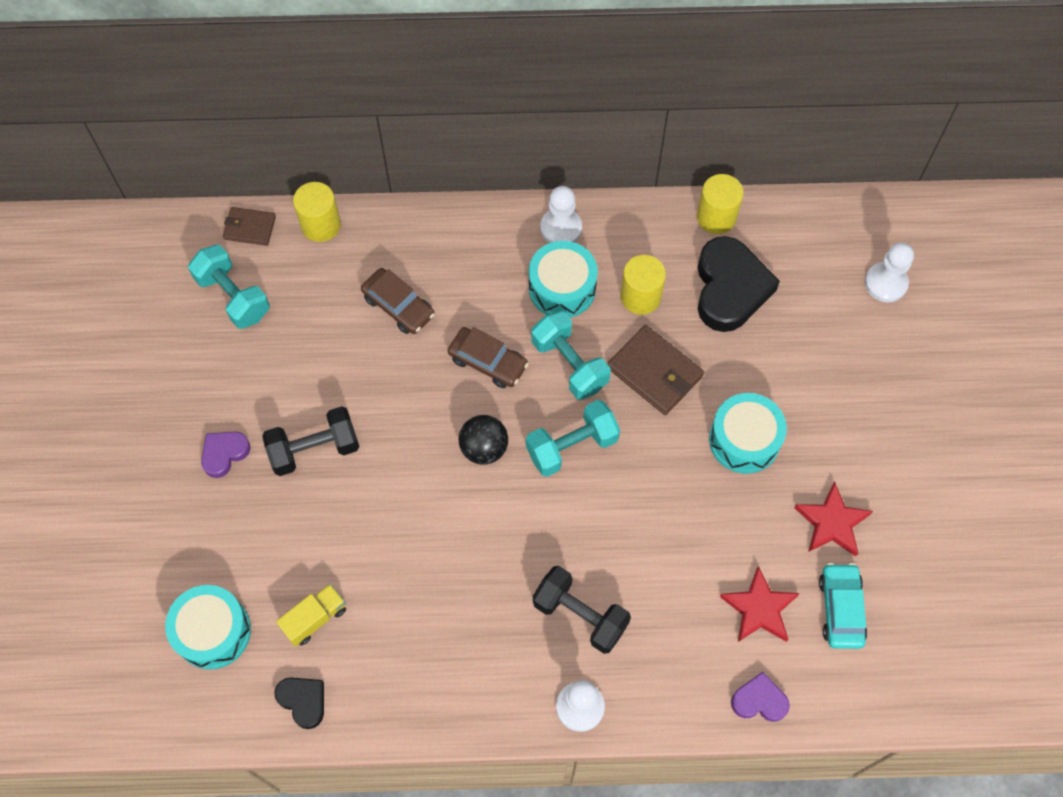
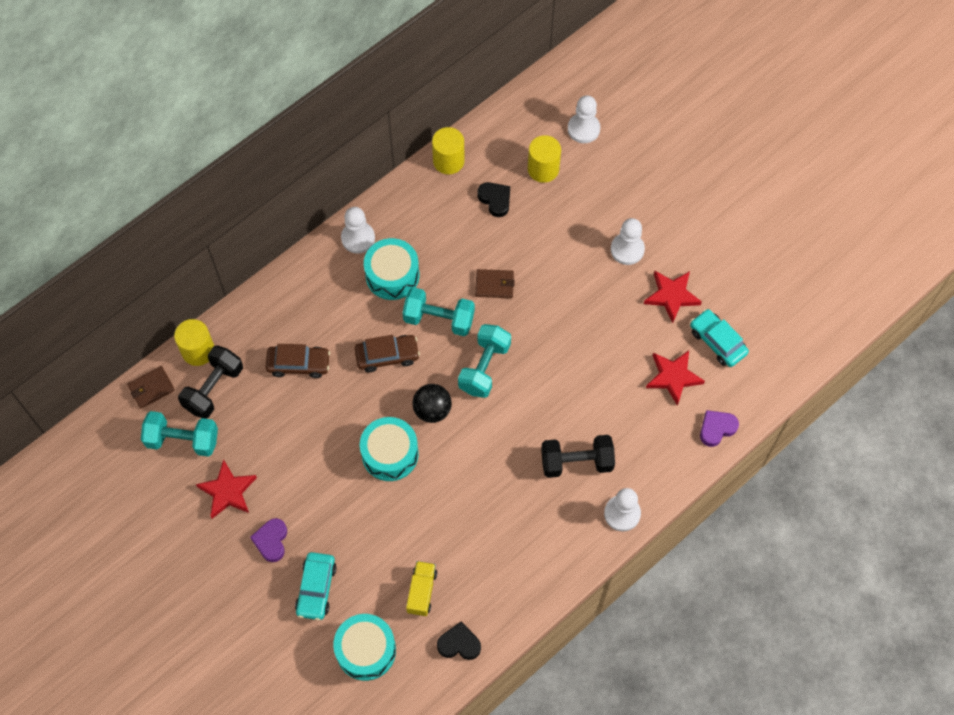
camera: 40 degrees left, 0 degrees up
(223, 533) = (316, 588): none -> turquoise car
(229, 375) = (227, 491): none -> red star
(314, 449) = (327, 493): black dumbbell -> black dumbbell (214, 389)
(640, 296) = (445, 245): yellow cylinder -> yellow cylinder (543, 169)
(654, 372) = (494, 285): brown wallet -> brown wallet, size x0.61
(730, 289) = (495, 200): black heart -> black heart, size x0.52
(744, 440) = (582, 286): turquoise drum -> turquoise drum (390, 454)
(825, 439) = (627, 249): none -> white pawn

